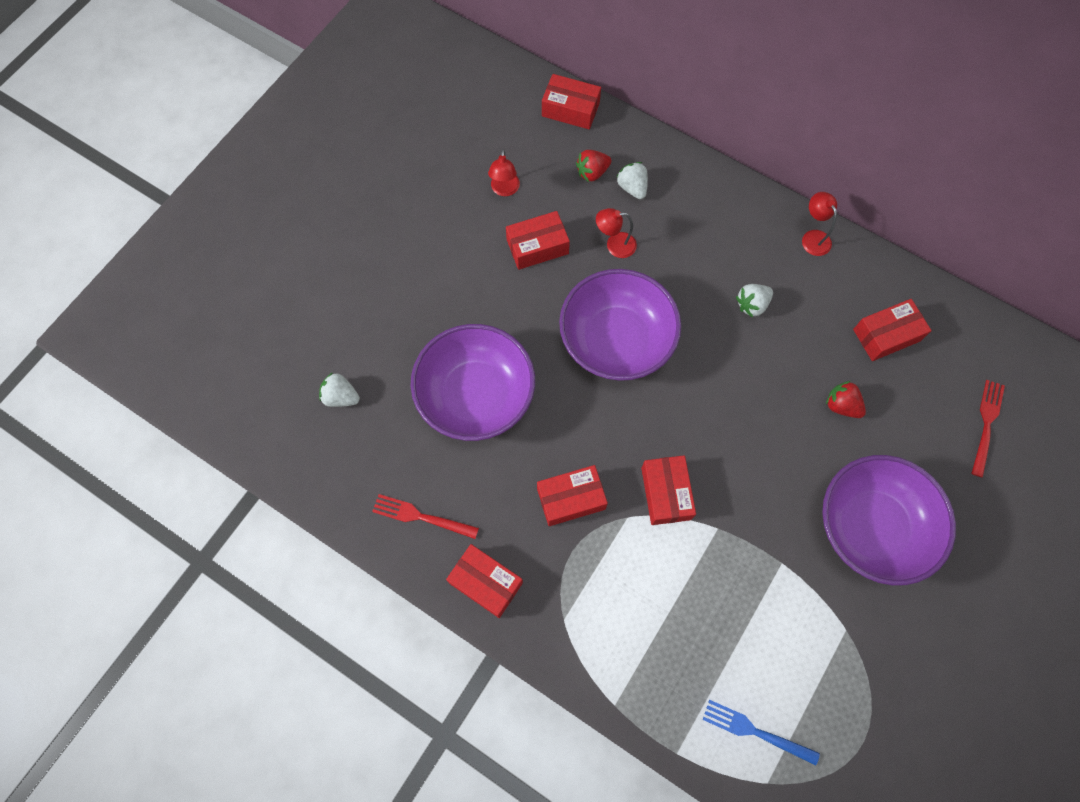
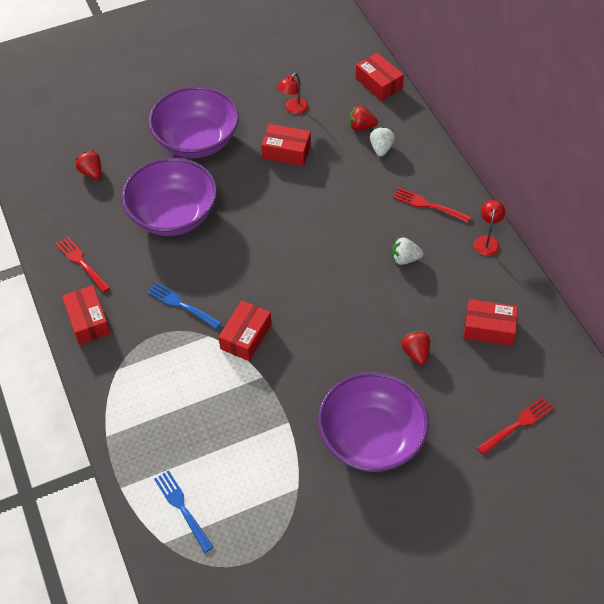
camera: 35 degrees right, 15 degrees down
(341, 397) = (91, 172): white strawberry -> red strawberry
(571, 499) = (181, 305): red box -> blue fork
(614, 245) = (339, 176): red lamp -> none
(616, 340) = (291, 231): purple bowl -> purple bowl (196, 140)
(728, 228) = (428, 205): none -> red fork

